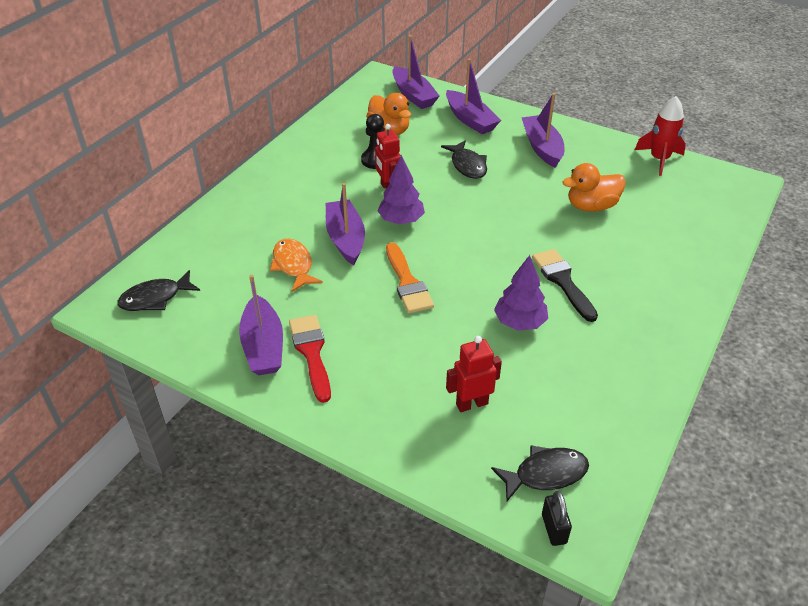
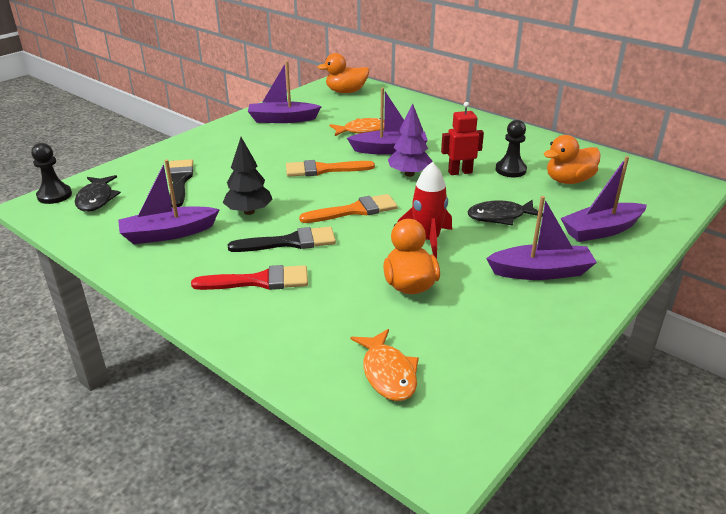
camera: 100 degrees right, 10 degrees down
(155, 298) = (346, 92): black fish -> orange duck
(311, 352) = (267, 133): red brush -> red brush (259, 281)
(413, 95) = (652, 200): purple boat -> purple boat (168, 233)
(471, 404) = (179, 181): red robot -> black brush
(488, 248) = (355, 210): none -> orange brush
(519, 322) = (249, 211): purple tree -> black tree
(554, 529) = (54, 195): black padlock -> black pawn
(659, 159) = (513, 372): red rocket -> red rocket (427, 240)
(694, 208) = (388, 373): none -> orange fish

